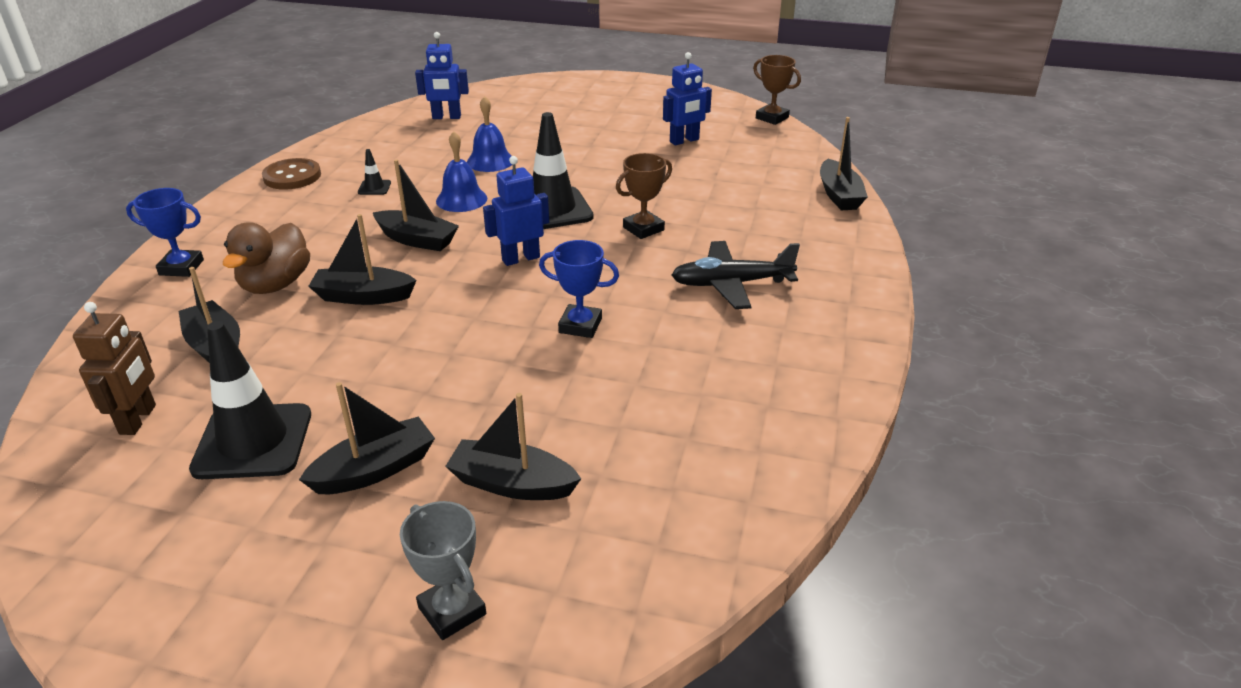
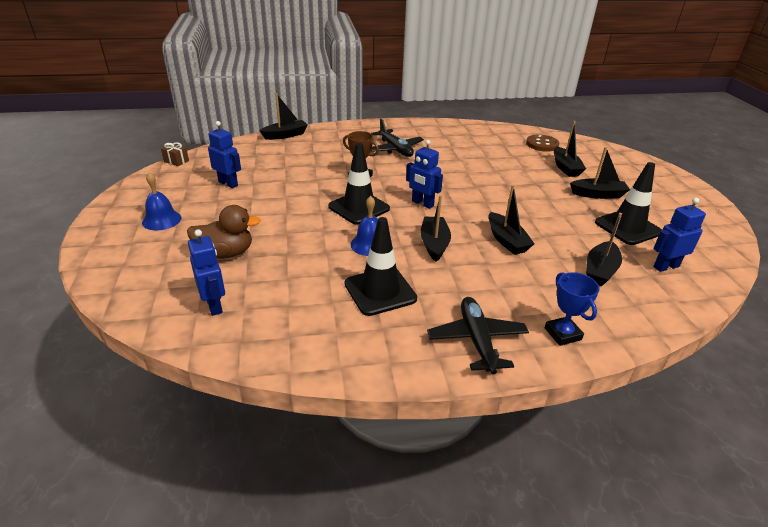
camera: 115 degrees left, 0 degrees up
(138, 419) = (666, 266): brown robot -> blue robot
(246, 217) = (476, 340): none -> black plane
(276, 284) = (531, 278): brown duck -> brown duck (225, 253)
(292, 176) = (392, 350): brown button -> brown button (542, 144)
(374, 188) = (380, 291): black traffic cone -> black traffic cone, size x2.34
(375, 469) = (598, 194): black boat -> black boat turned 150 degrees clockwise
(452, 611) = (621, 165): grey trophy -> none
(490, 161) = (300, 251): blue bell -> blue bell (161, 220)
(580, 325) = (463, 175): blue trophy -> none
(772, 118) = (176, 161): brown trophy -> brown gift

